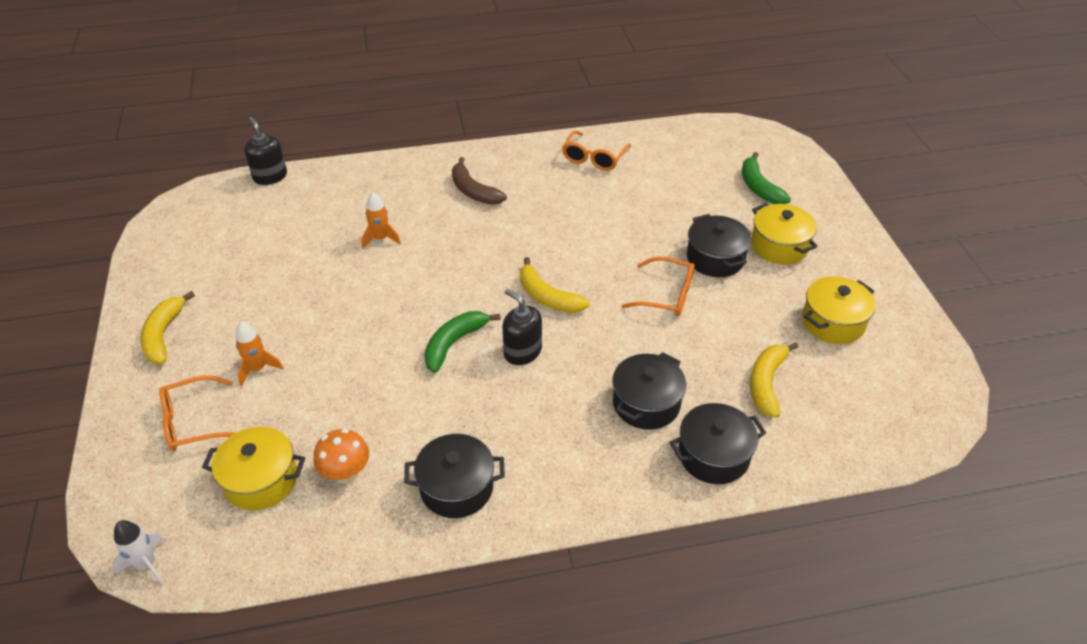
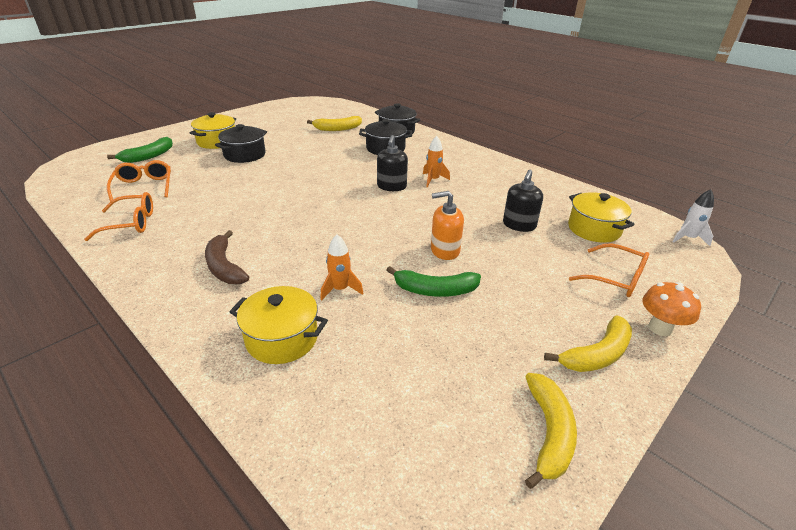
camera: 125 degrees left, 10 degrees down
(258, 369) = (541, 276): orange rocket -> orange rocket (433, 180)
(270, 176) = (297, 459): black soap dispenser -> black soap dispenser (519, 225)
(346, 474) = (545, 205): orange mushroom -> orange mushroom (660, 328)
(362, 325) = (444, 250): none -> orange soap dispenser
(454, 343) = (413, 209): green banana -> green banana (435, 290)
(456, 488) = (501, 175): black pot -> none
(473, 191) = (224, 267): brown banana -> brown banana turned 135 degrees clockwise
(547, 297) = (334, 193): yellow banana -> yellow banana (549, 432)
(666, 295) = (294, 160): orange glasses -> orange glasses (144, 187)
(833, 322) = (276, 123): yellow pot -> yellow pot (282, 338)

